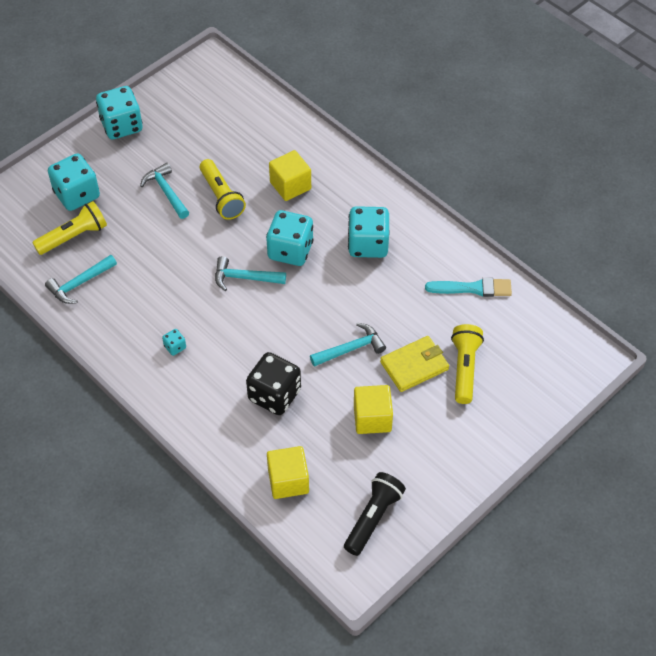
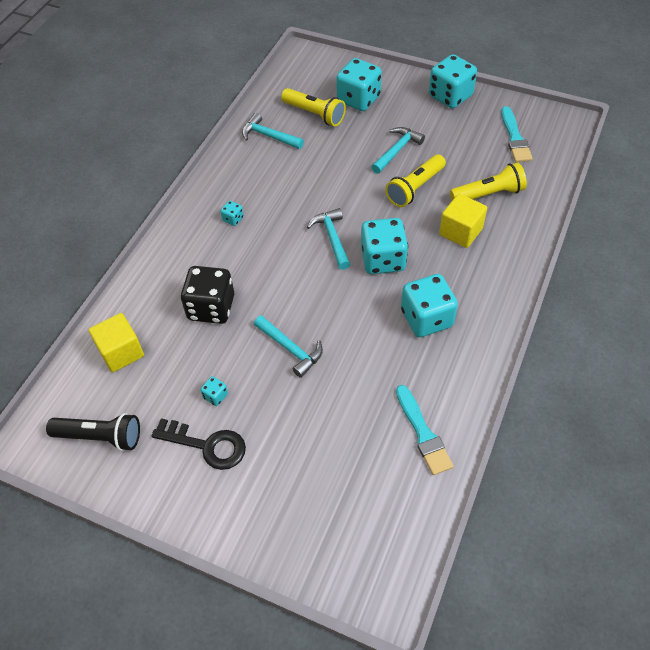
camera: 70 degrees right, 0 degrees up
(206, 104) = (515, 138): none -> turquoise brush
(372, 418) = (215, 396): yellow cube -> turquoise dice
(414, 366) = (295, 411): yellow wallet -> none
(418, 438) = (207, 445): none -> black key
(464, 369) = (312, 460): yellow flashlight -> yellow flashlight (488, 194)

